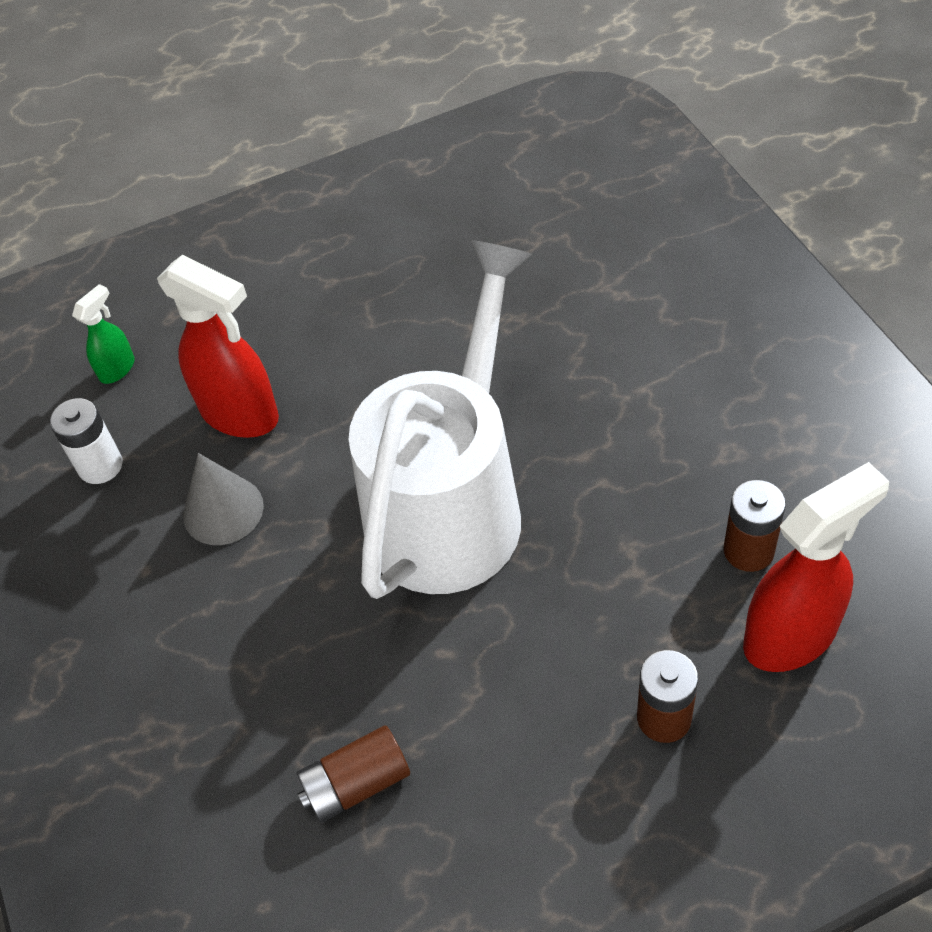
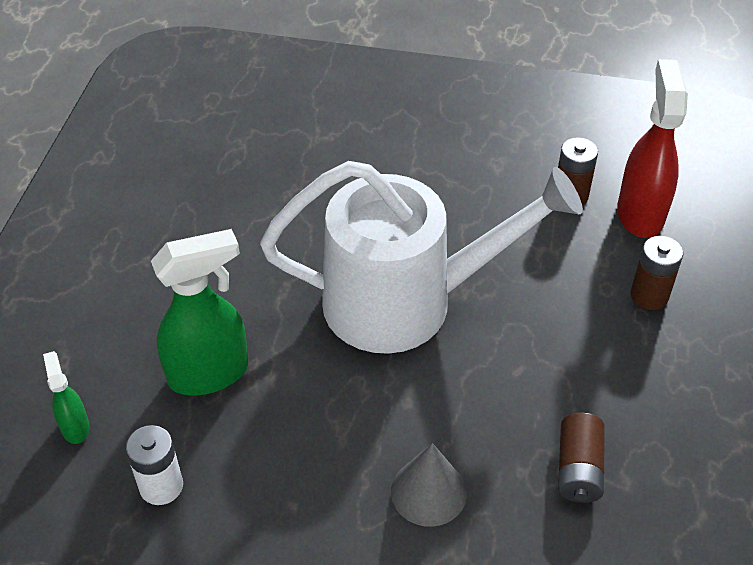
camera: 60 degrees left, 5 degrees down
(223, 510) = (286, 429): grey cone -> grey cone (428, 492)
(240, 414) = (209, 373): red spray bottle -> green spray bottle
(452, 502) = (407, 302): white watering can -> white watering can turned 120 degrees clockwise

